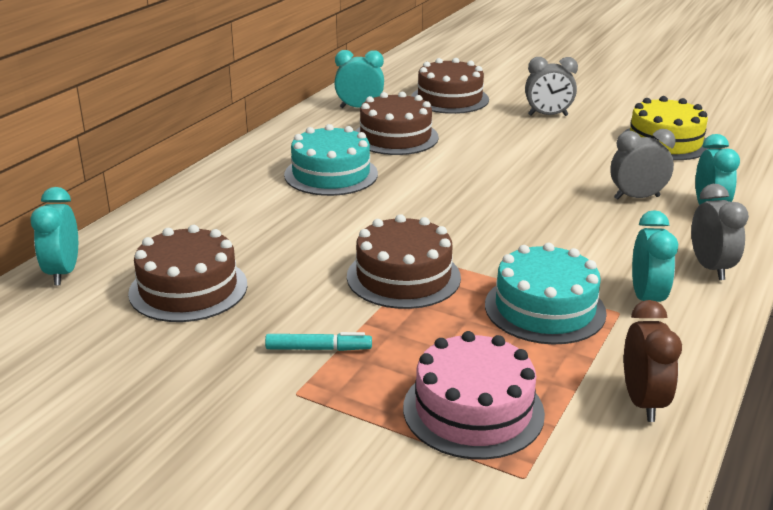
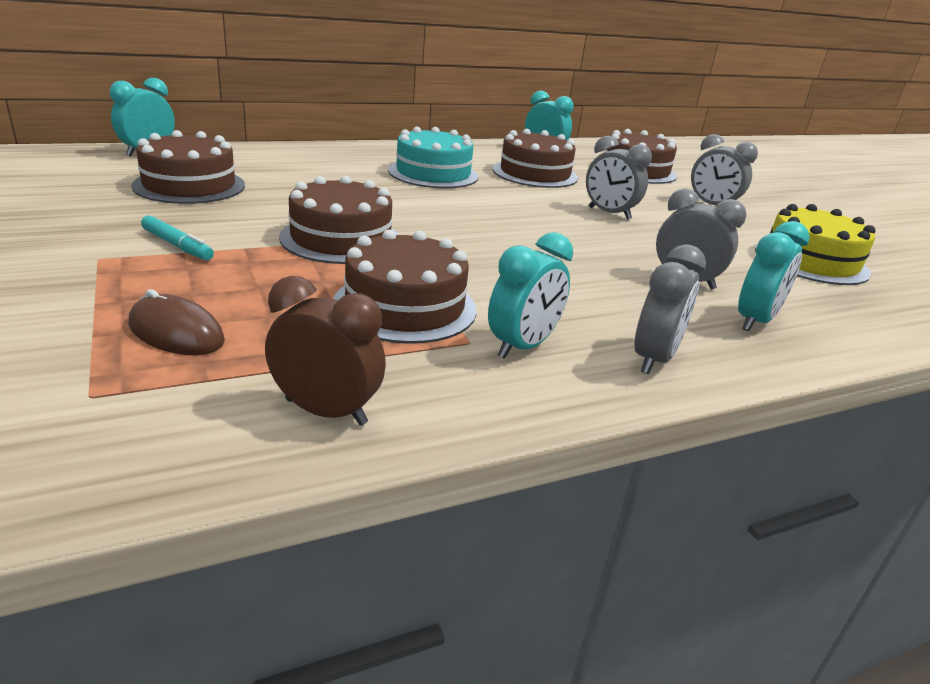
camera: 35 degrees right, 0 degrees up
(473, 410) = (176, 332): pink cake -> brown mouse
(507, 156) = (609, 213): none -> grey clock
(544, 308) = (405, 306): turquoise cake -> brown cake
(642, 402) = (326, 412): brown clock -> brown clock turned 105 degrees counterclockwise

